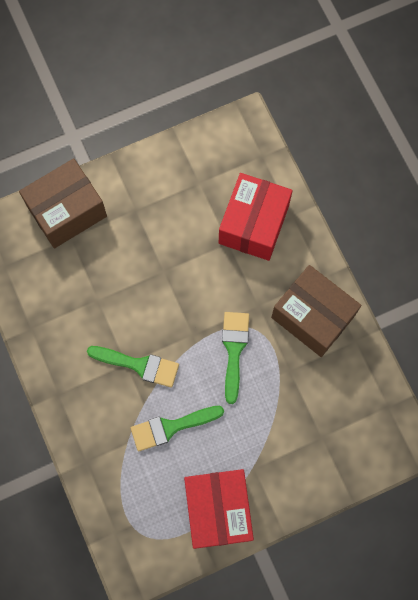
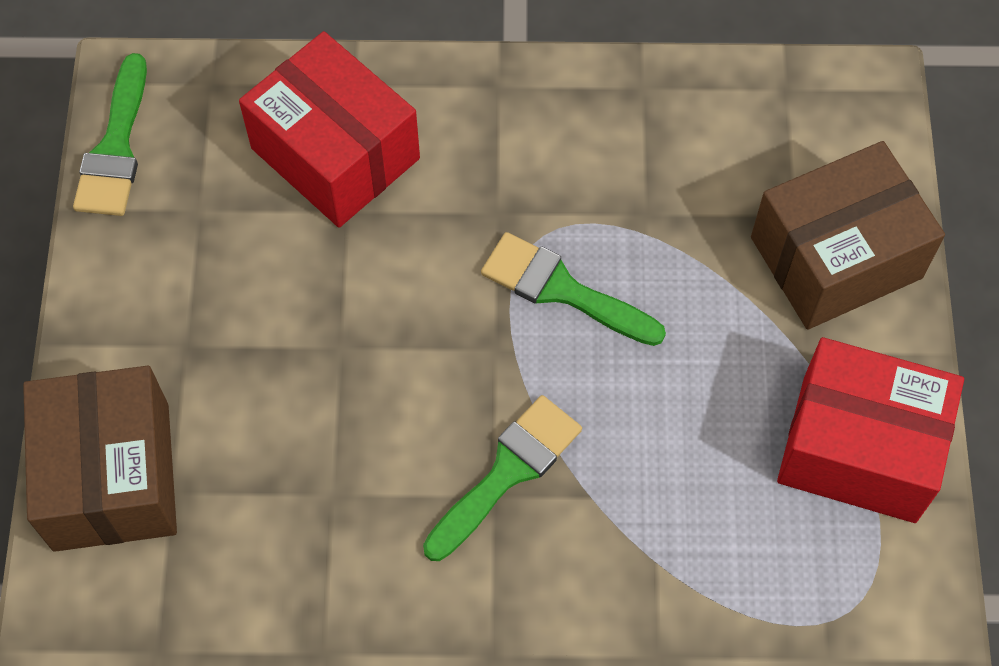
camera: 65 degrees left, 10 degrees down
(171, 427) = (660, 464): green brush -> green brush (115, 148)
(312, 316) = (564, 134): brown box -> brown box (836, 257)

